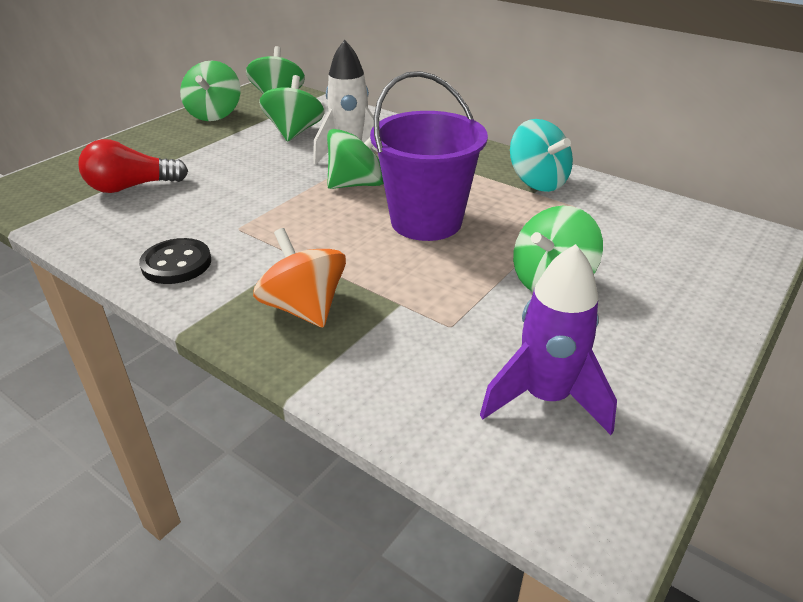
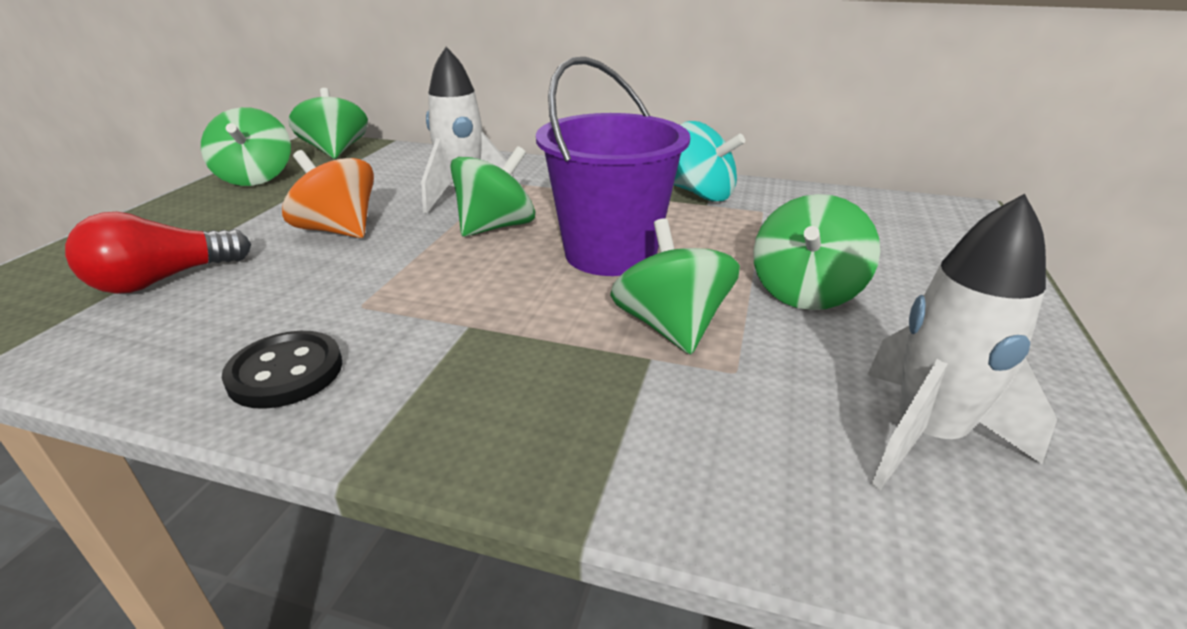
camera: 20 degrees left, 5 degrees down
(294, 132) = (378, 183): green spinning top -> green spinning top (671, 327)
(304, 308) = (523, 393): orange spinning top -> orange spinning top (338, 230)
(545, 398) = (926, 436): purple rocket -> white rocket

